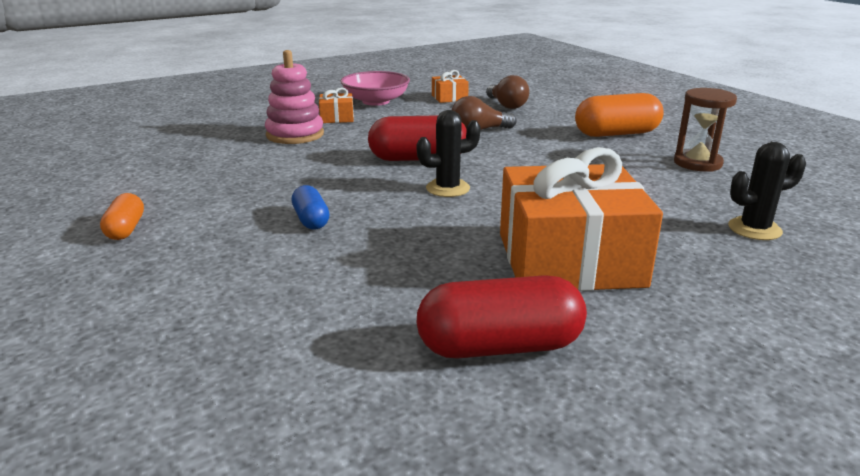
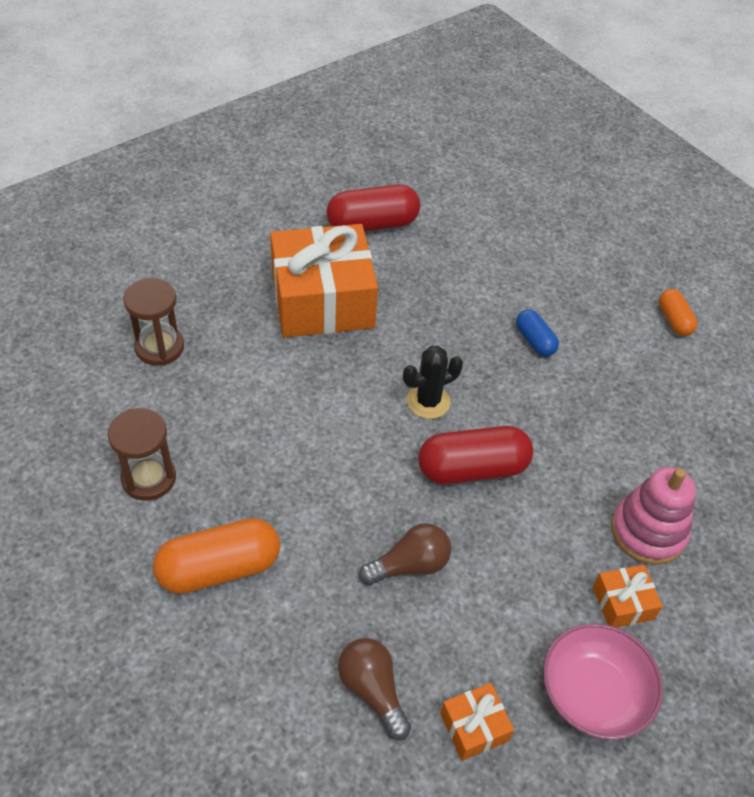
camera: 170 degrees right, 25 degrees up
(754, 229) = (159, 347): black cactus -> brown hourglass

